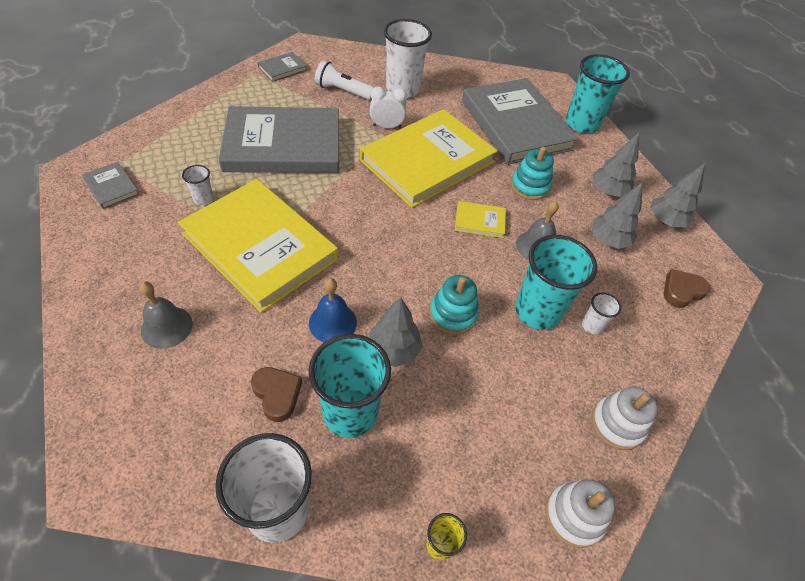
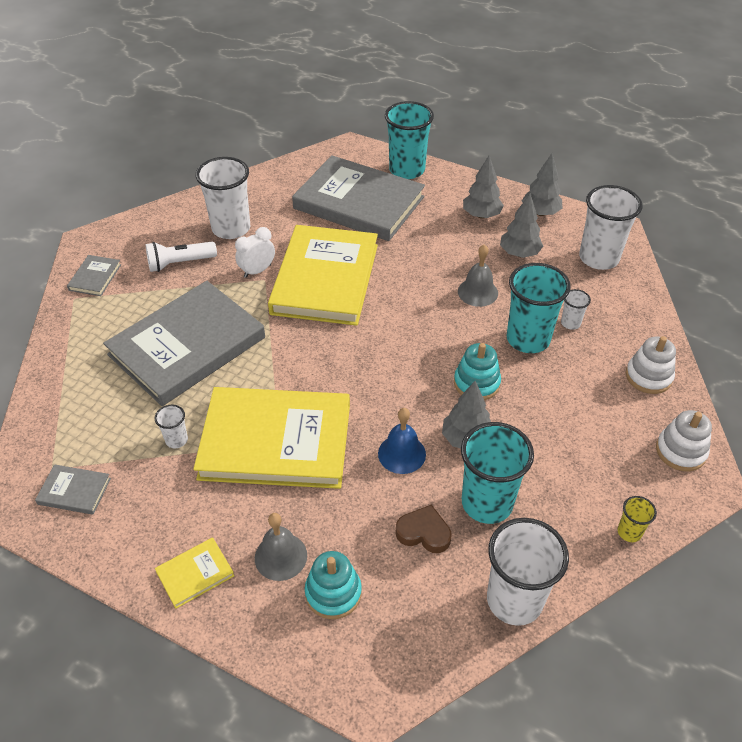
camera: 35 degrees left, 5 degrees down
(479, 221) = (418, 301): yellow book -> yellow book (195, 574)
(530, 186) = (424, 248): turquoise stacking toy -> turquoise stacking toy (333, 593)
(681, 291) = (599, 258): brown heart -> white cup

